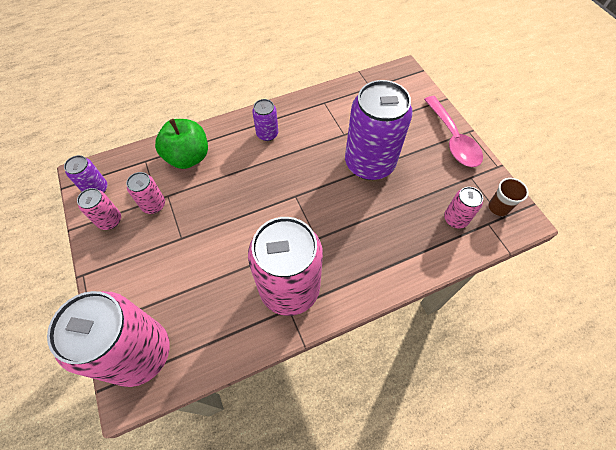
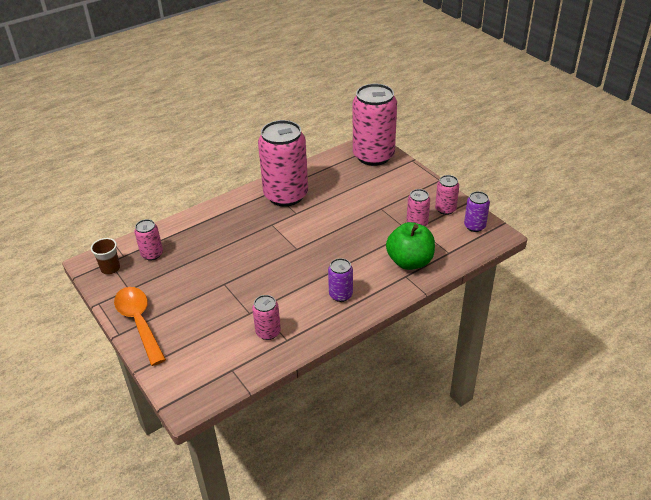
camera: 170 degrees right, 20 degrees down
(338, 111) = (268, 332): none -> pink can
(369, 163) = (230, 285): purple can -> none
(453, 139) = (139, 322): pink spoon -> orange spoon

